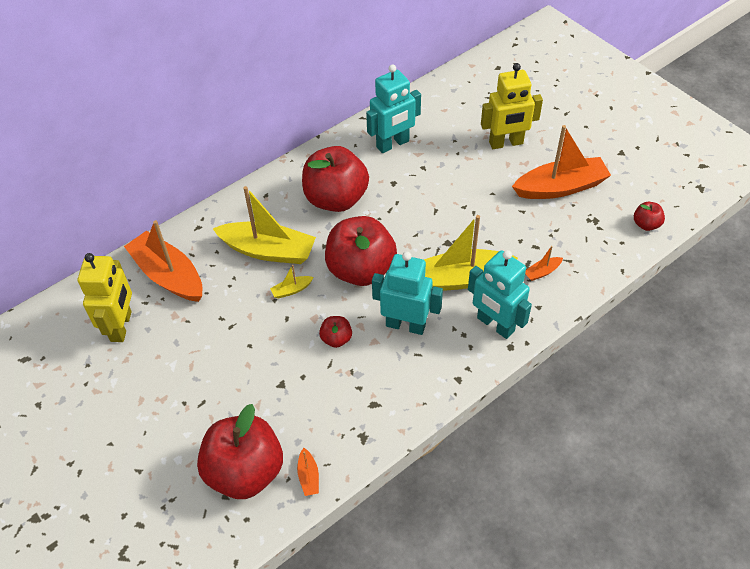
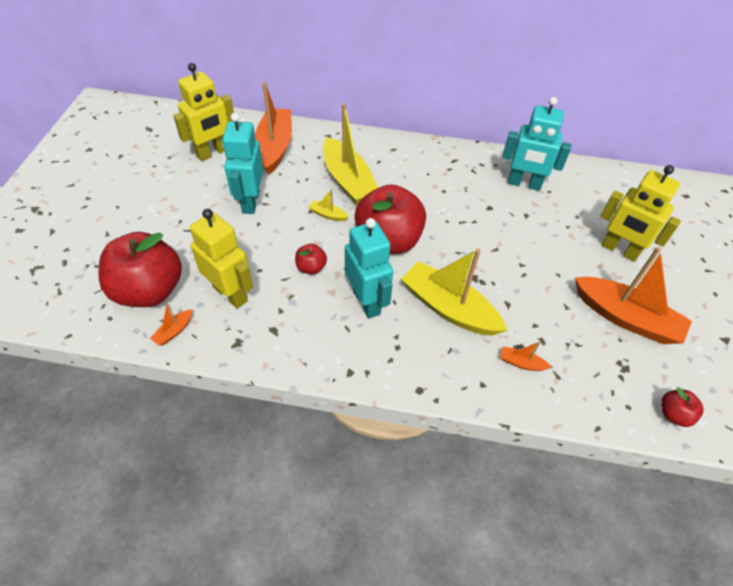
camera: 45 degrees right, 0 degrees up
(308, 412) = (231, 294): none -> yellow robot
(336, 199) = (434, 186): red apple -> none
(495, 325) = (430, 363): turquoise robot -> turquoise robot (250, 202)

